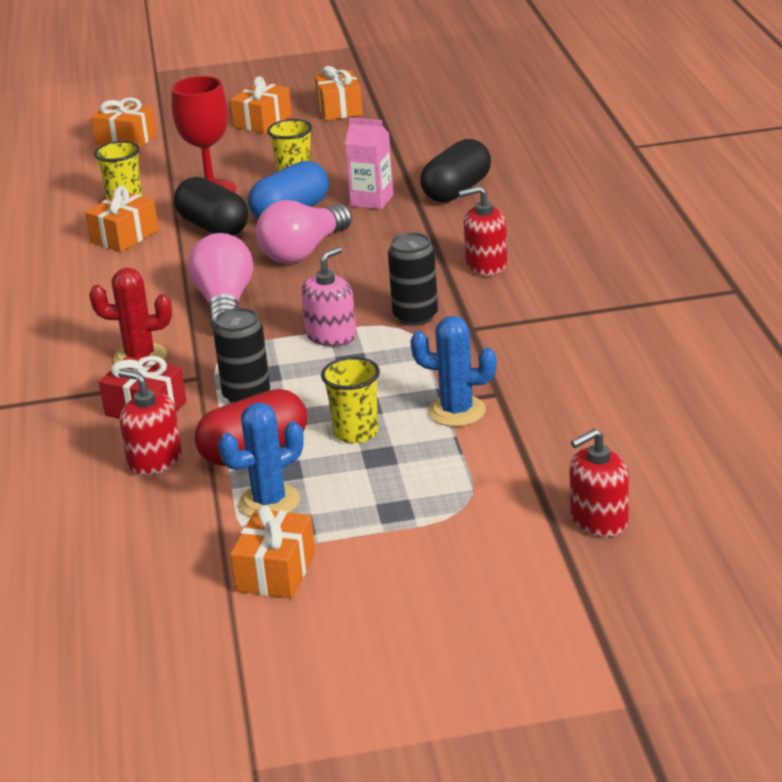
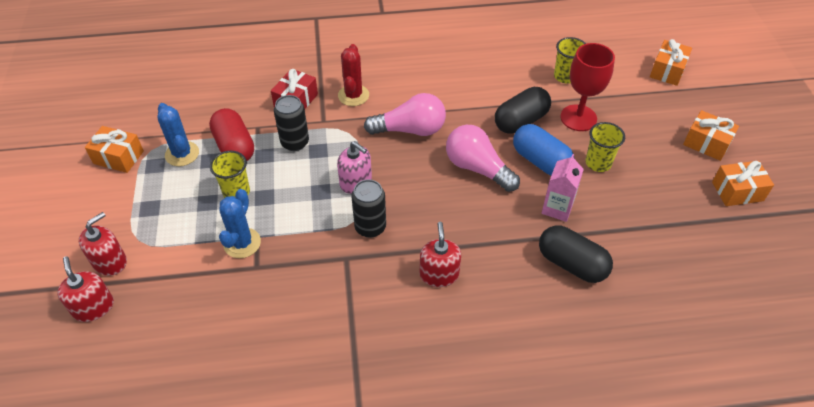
camera: 90 degrees right, 20 degrees up
(125, 236) = (512, 79): orange gift -> none
(155, 460) = (241, 107): red soap dispenser -> red soap dispenser (110, 262)

